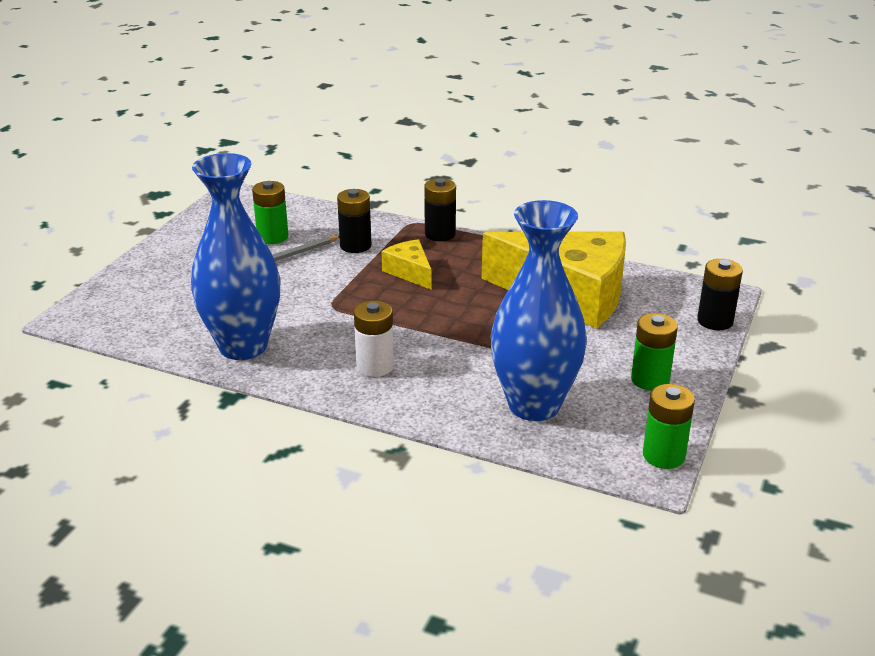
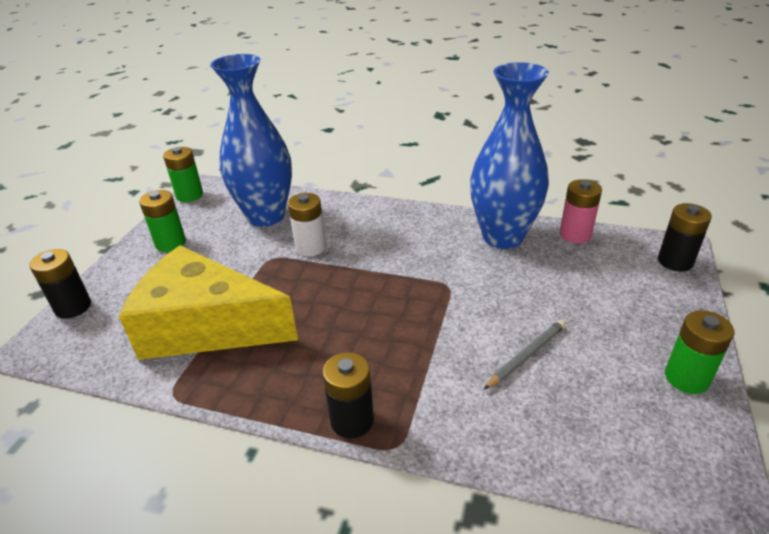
camera: 175 degrees right, 5 degrees up
(160, 341) = (575, 234): none -> pink battery
(272, 237) = (576, 386): green battery -> green battery (686, 378)
(355, 245) = (459, 381): black battery -> black battery (675, 261)
(375, 366) = (388, 232): white battery -> white battery (310, 247)
(410, 272) = (380, 340): yellow cheese -> none

